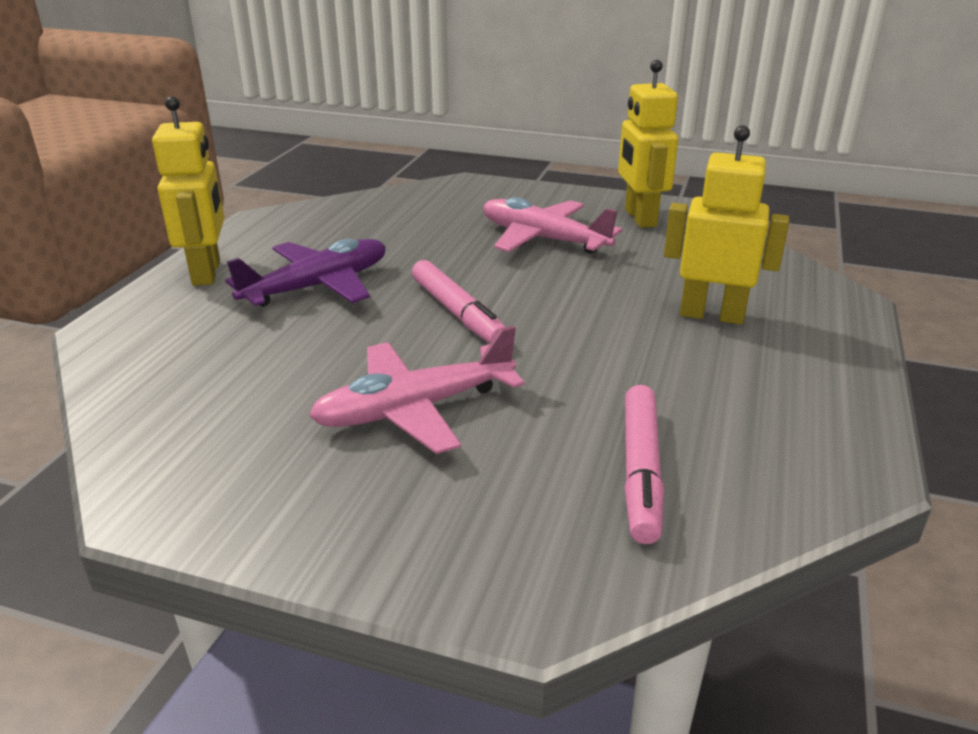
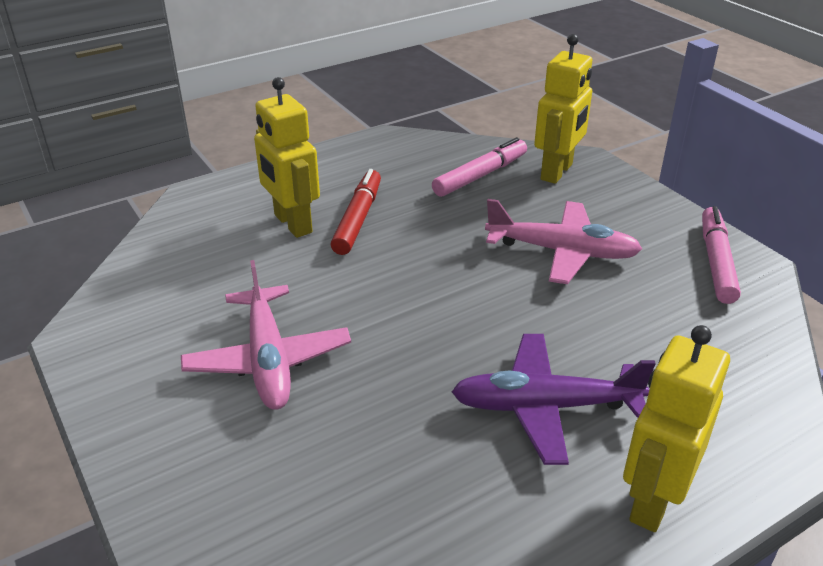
camera: 140 degrees left, 5 degrees up
(457, 313) = (455, 310): pink marker -> pink marker (716, 262)
(639, 218) = (139, 339): yellow robot -> yellow robot (557, 172)
(668, 346) = (358, 219): none -> red marker

